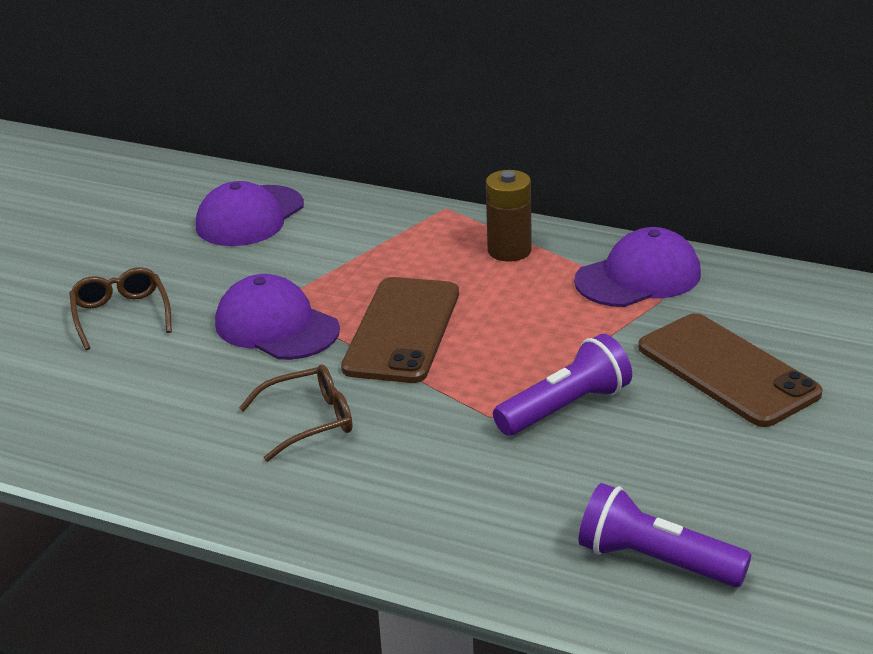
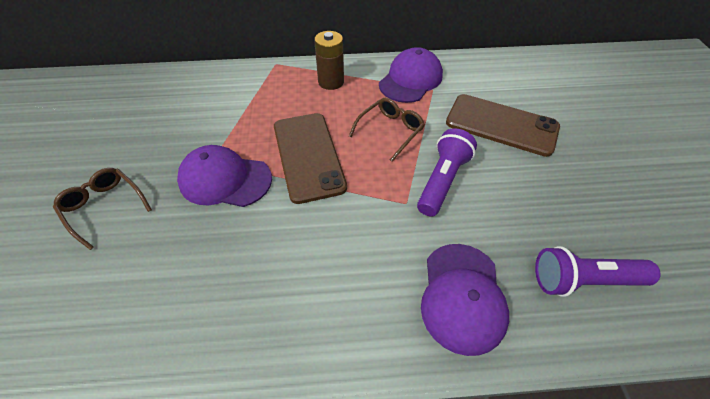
camera: 30 degrees left, 20 degrees up
(249, 217) = (157, 101): purple cap -> purple cap (462, 297)
(308, 421) = (296, 252): brown glasses -> brown glasses (390, 131)

